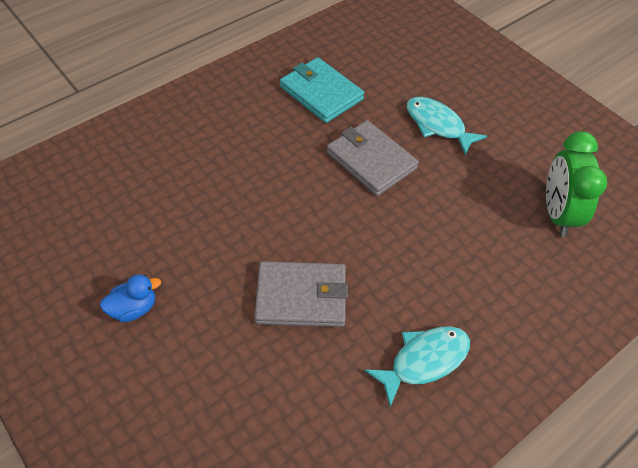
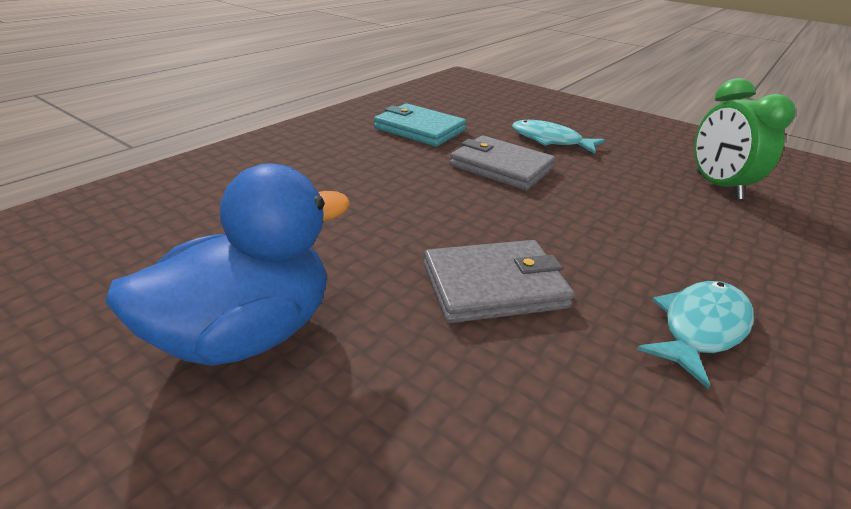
camera: 15 degrees left, 20 degrees down
(134, 308) = (247, 334): blue duck -> blue duck, size x2.21

